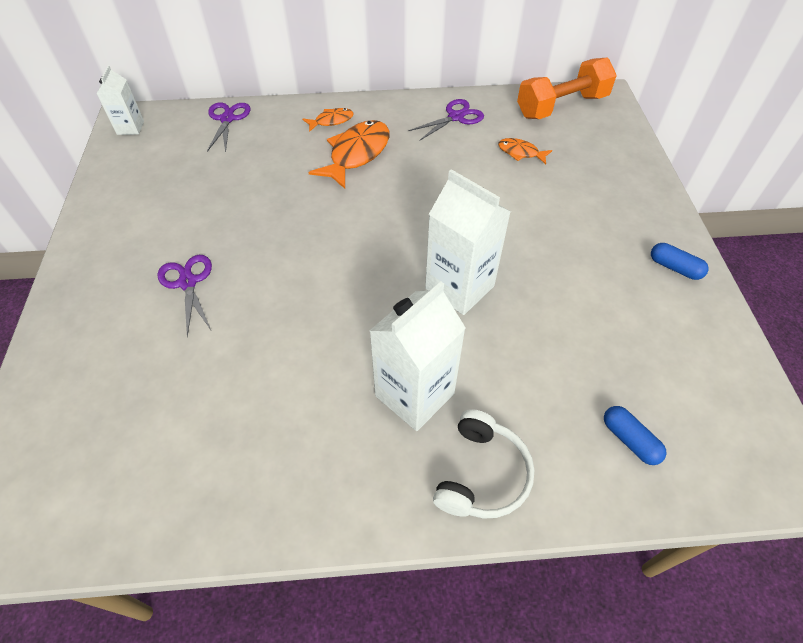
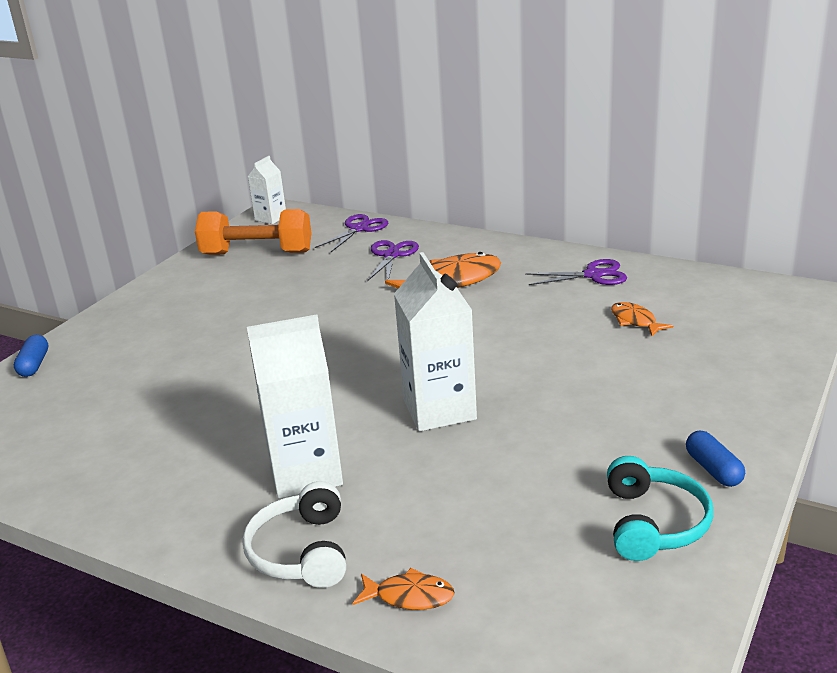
camera: 35 degrees right, 25 degrees down
(187, 282) = (204, 334): purple scissors -> purple scissors (391, 255)
(331, 121) = (455, 250): orange fish -> orange fish (409, 596)
(482, 474) = (302, 552): white headphones -> white headphones turned 120 degrees clockwise
(561, 106) = (736, 292): orange dumbbell -> orange dumbbell (257, 253)
(629, 440) = (480, 588): blue capsule -> blue capsule (34, 365)
(680, 329) = (653, 523): none -> turquoise headphones

